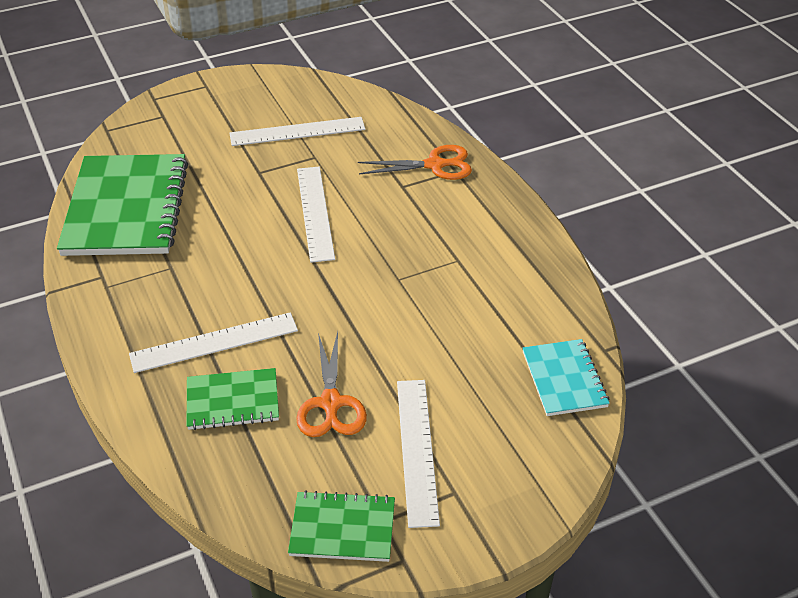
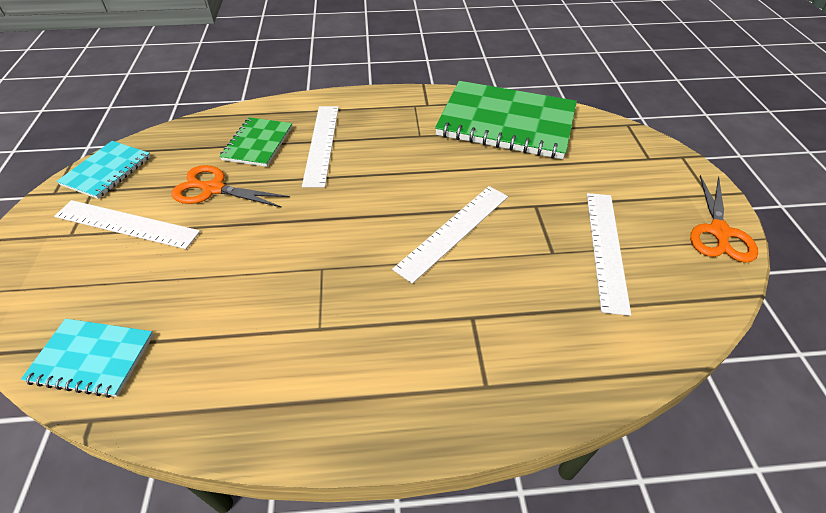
camera: 110 degrees right, 5 degrees up
(315, 213) = (453, 231): white ruler -> white ruler turned 60 degrees counterclockwise
(342, 528) = (107, 171): green notebook -> turquoise notebook
(434, 165) = (505, 365): orange scissors -> orange scissors (719, 232)

